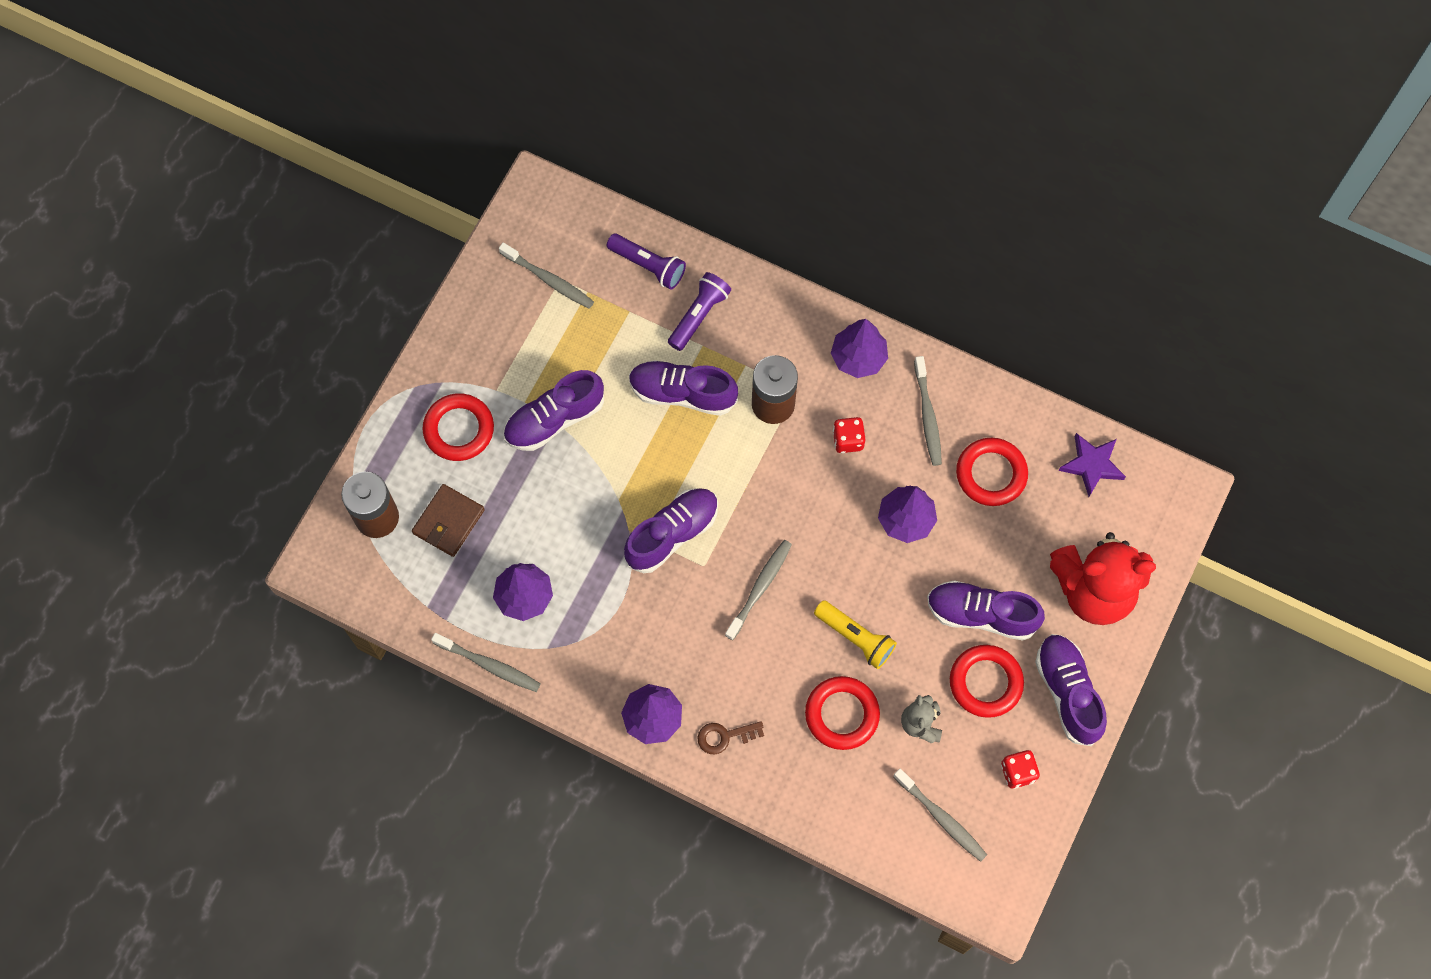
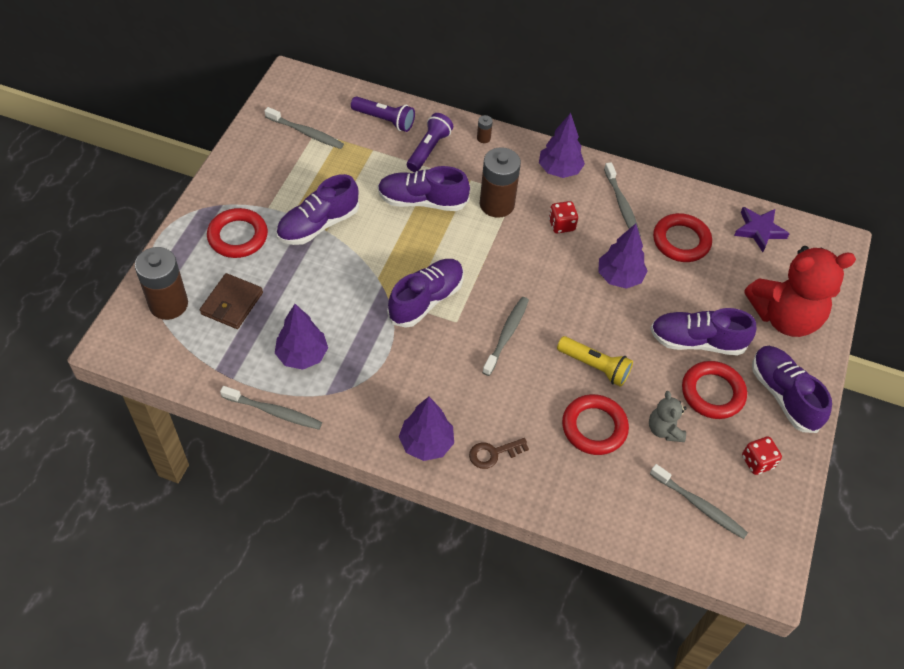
camera: 10 degrees left, 15 degrees down
(770, 302) = (483, 138): none -> brown battery

